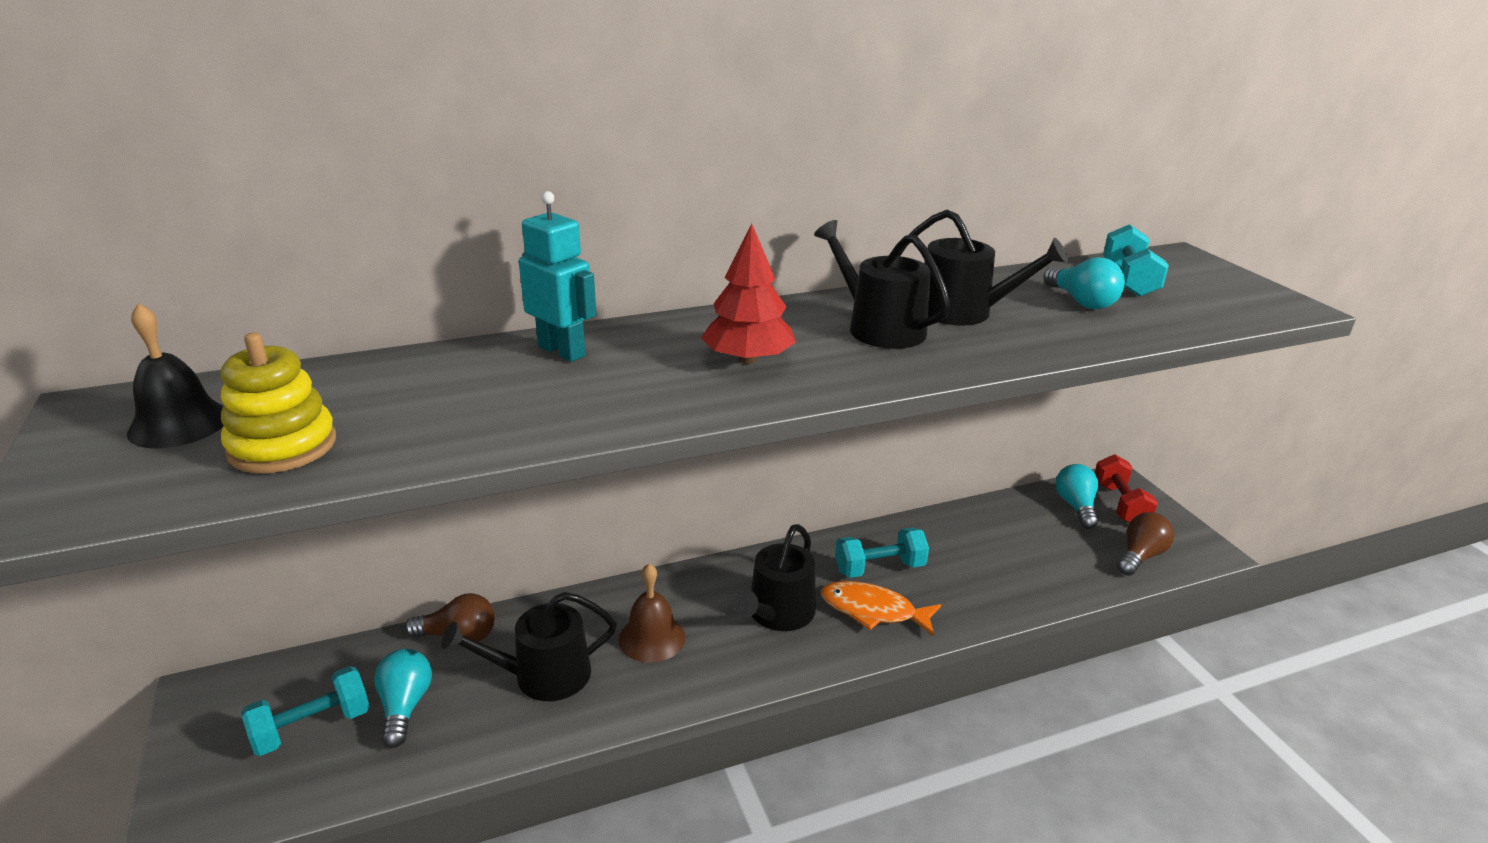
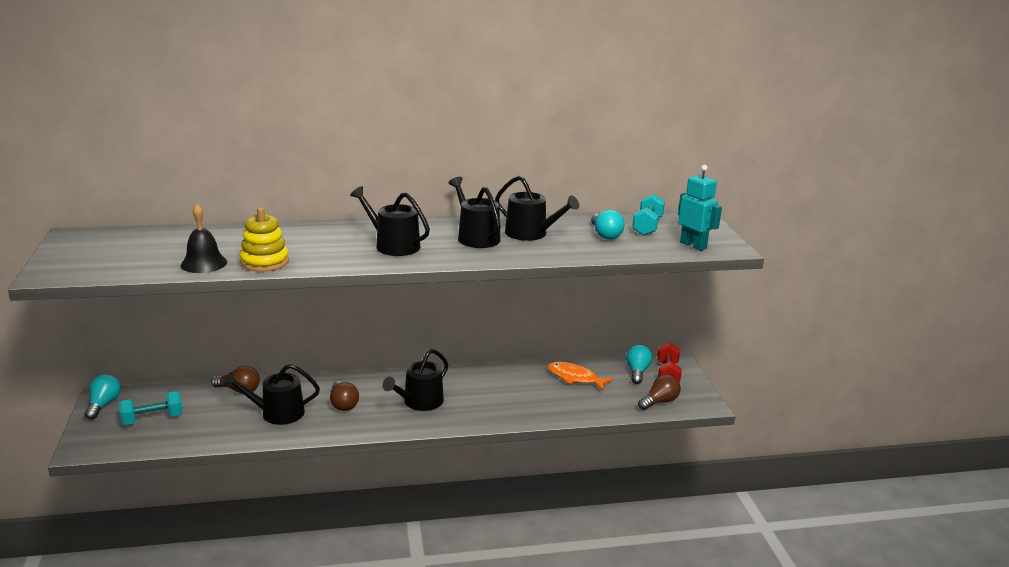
camera: 10 degrees right, 5 degrees down
(179, 424) = (109, 246): black bell -> black bell (204, 263)
(282, 446) = (152, 259): yellow stacking toy -> yellow stacking toy (264, 262)
(405, 706) = (201, 416): turquoise light bulb -> turquoise light bulb (103, 404)
(562, 351) = (301, 232): turquoise robot -> turquoise robot (693, 245)
(652, 638) = (343, 404): brown bell -> brown light bulb
(748, 359) = (393, 245): red tree -> black watering can
(873, 610) = (476, 407): orange fish -> orange fish (575, 378)
(879, 568) = (492, 388): turquoise dumbbell -> none

